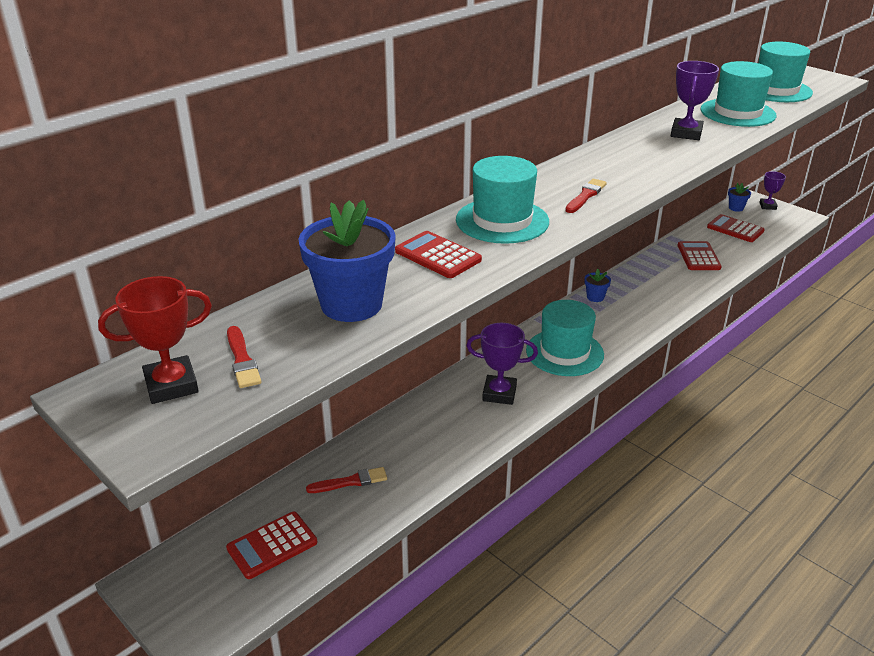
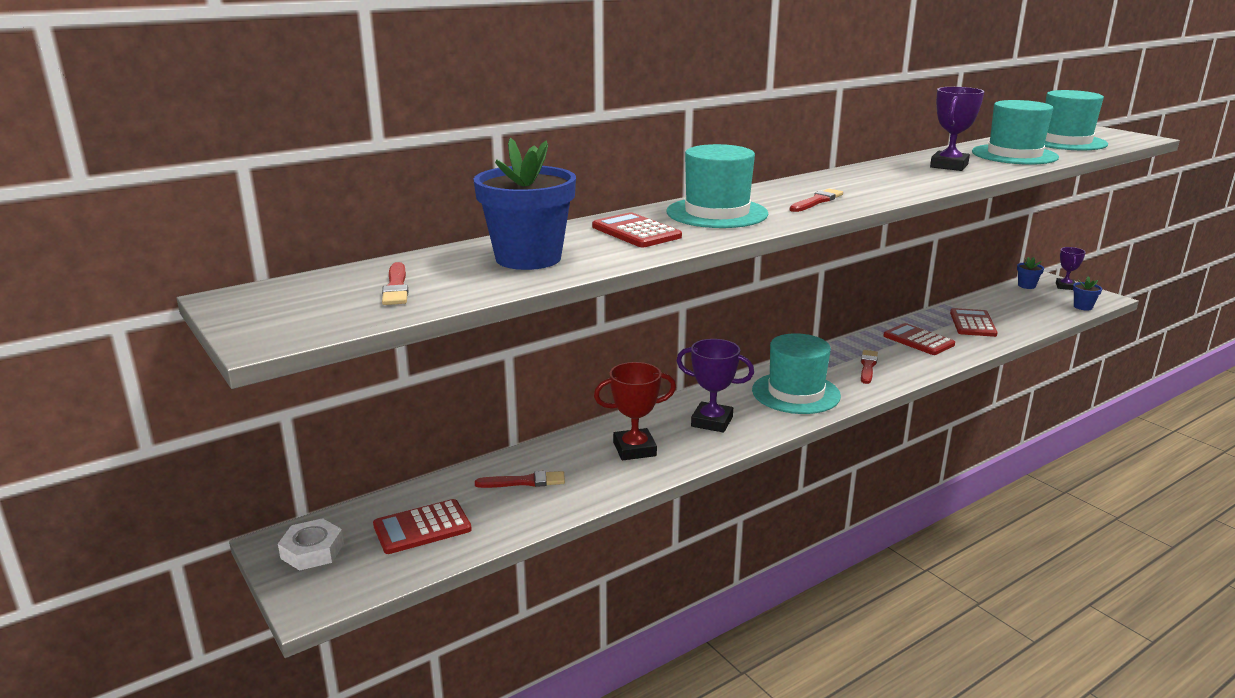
camera: 10 degrees right, 10 degrees down
(171, 385) = (316, 298): red trophy -> red trophy (634, 449)
(178, 585) = (312, 551): none -> white nut
(595, 297) = (843, 349): blue flower pot -> blue flower pot (1083, 307)
(619, 315) = (868, 366): none -> red brush
(735, 229) = (1021, 303): red calculator -> red calculator (918, 340)

